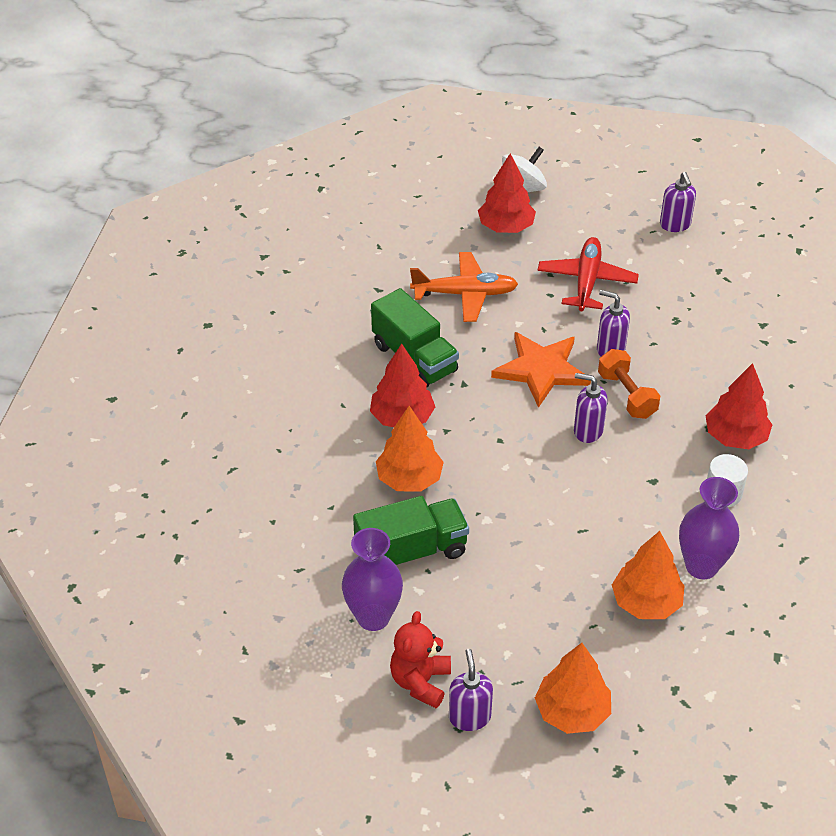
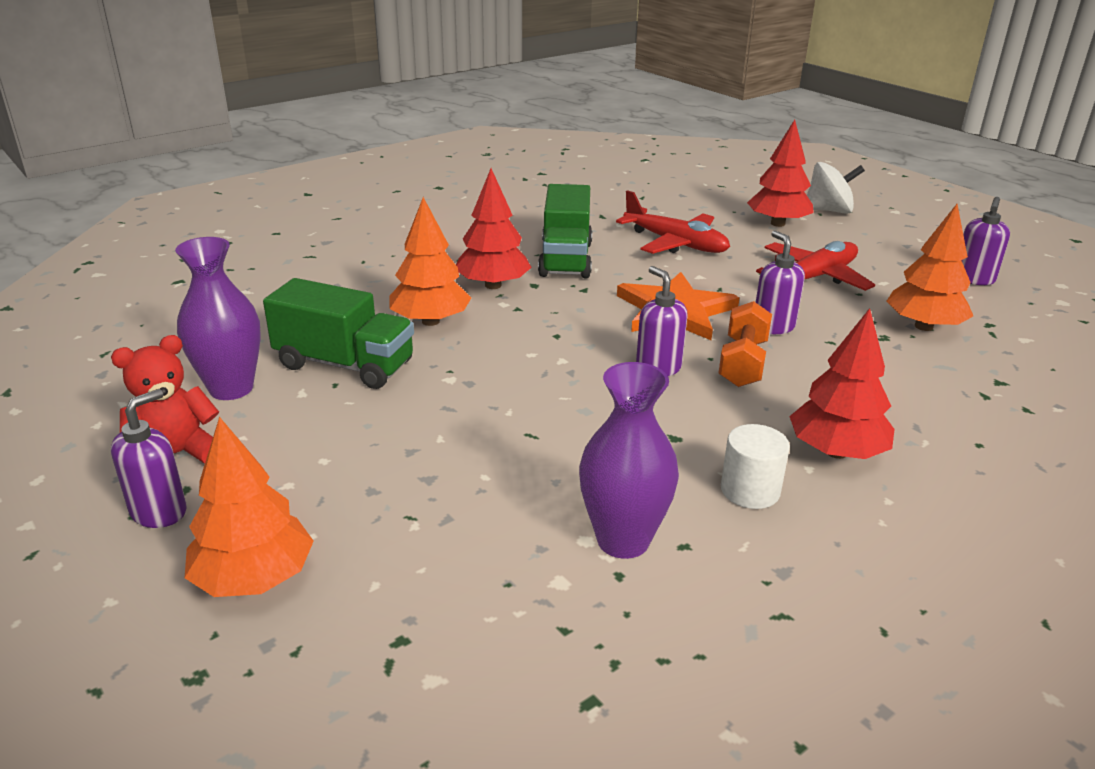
camera: 40 degrees right, 15 degrees down
(465, 294) = (676, 243): orange plane -> red plane
(646, 603) = (502, 533): orange tree -> orange tree (923, 326)

